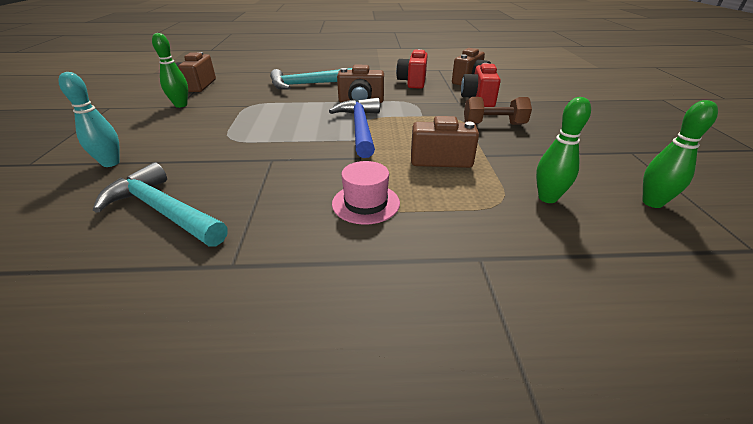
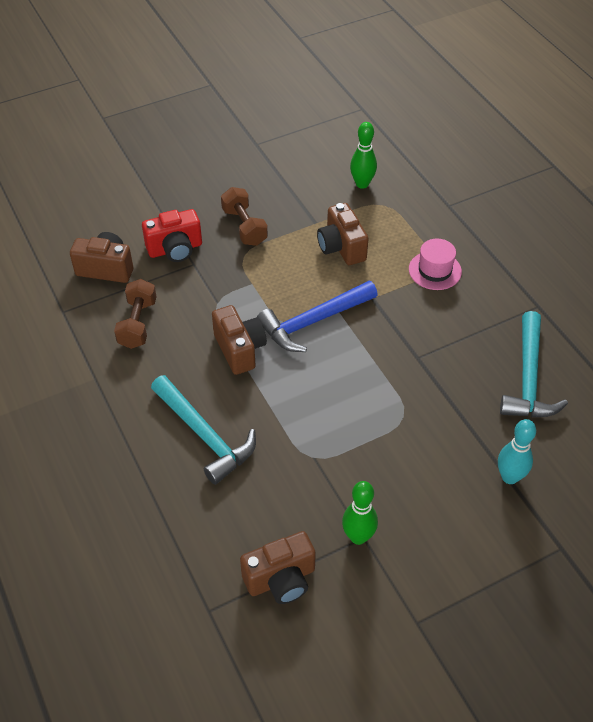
camera: 115 degrees left, 15 degrees up
(412, 82) = (137, 323): red camera -> brown dumbbell
(652, 202) = (334, 139): green bowling pin -> none

